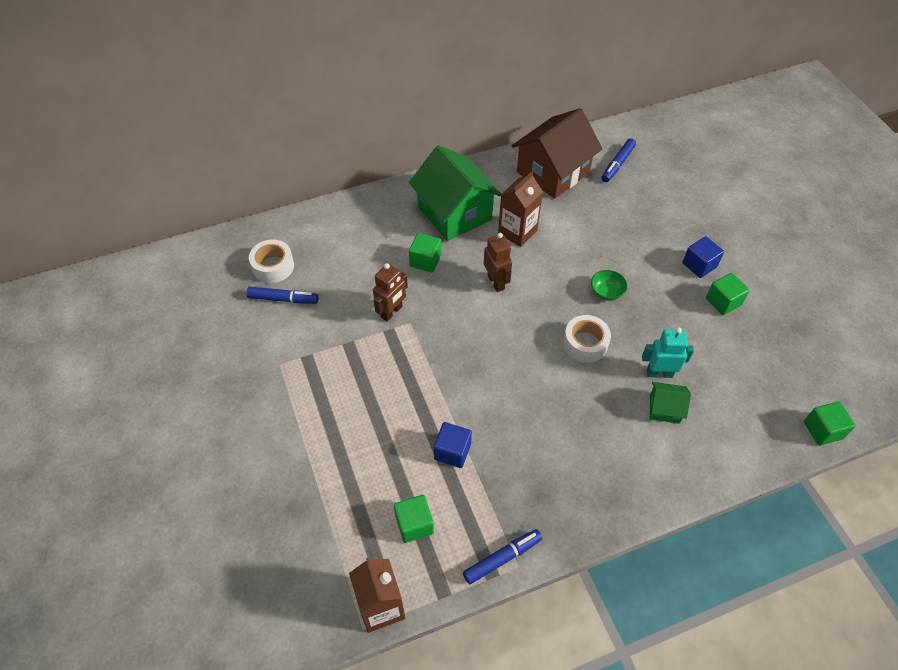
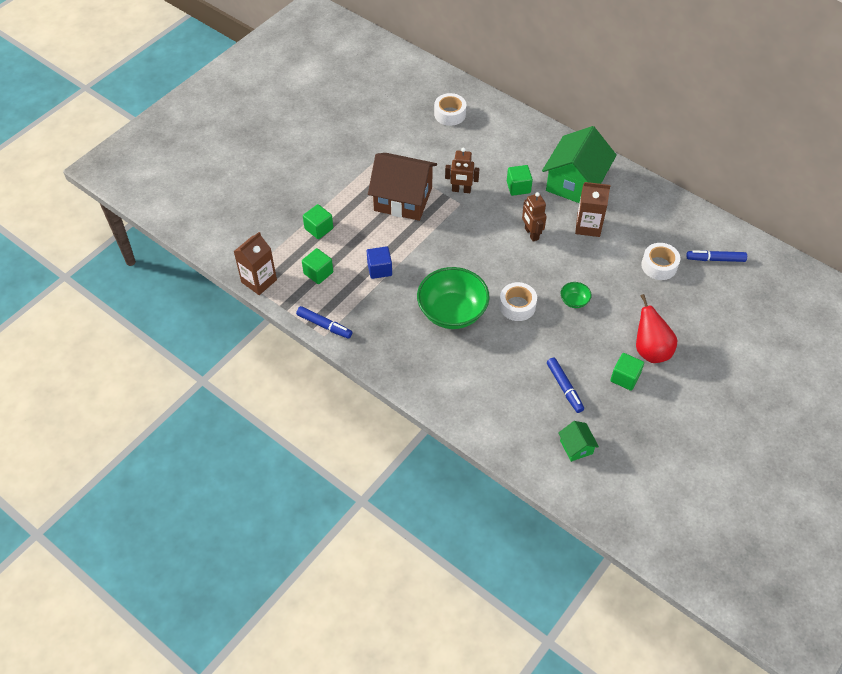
camera: 60 degrees right, 0 degrees up
(283, 299) = (429, 132): blue marker -> blue marker (564, 387)
(496, 282) = (531, 234): brown robot -> brown robot turned 120 degrees clockwise
(553, 172) = (668, 222): brown house -> brown house (403, 199)
(559, 408) = (452, 312): none -> green bowl
(601, 206) = (659, 266): none -> white tape
(659, 373) = (524, 359): turquoise robot -> none
(664, 408) = (496, 372): green house -> green house (576, 447)
(699, 265) = (650, 350): blue cube -> red pear
(823, 430) = (549, 478): green cube -> green cube (319, 228)

